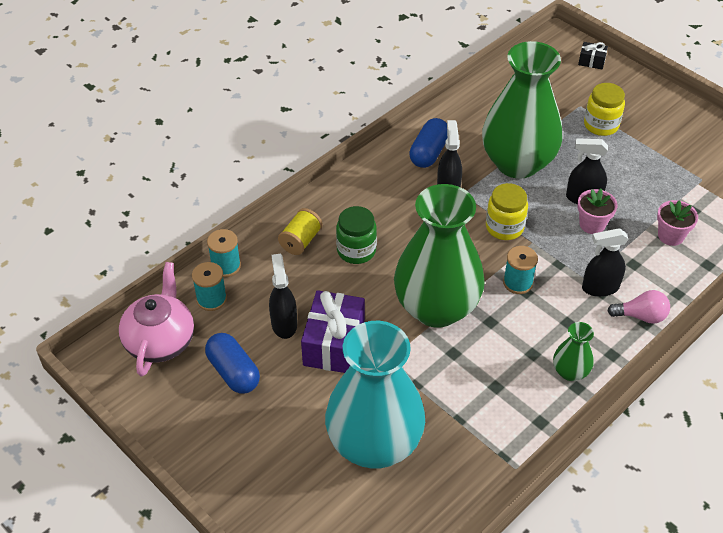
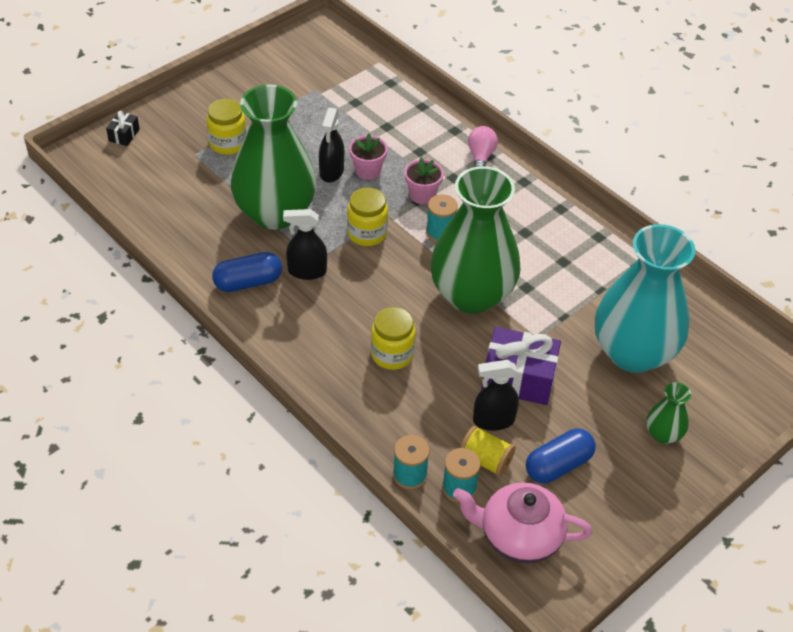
camera: 90 degrees left, 0 degrees up
(301, 241) = (375, 403): yellow spool -> yellow spool (485, 460)
(356, 250) = (392, 354): green jar -> yellow jar
(429, 152) = (248, 282): blue capsule -> blue capsule turned 45 degrees counterclockwise
(570, 372) = (544, 211): green vase -> green vase (663, 434)
(600, 288) = (447, 177): black spray bottle -> none
(670, 236) = (386, 122): pink flower pot -> pink flower pot (422, 195)

